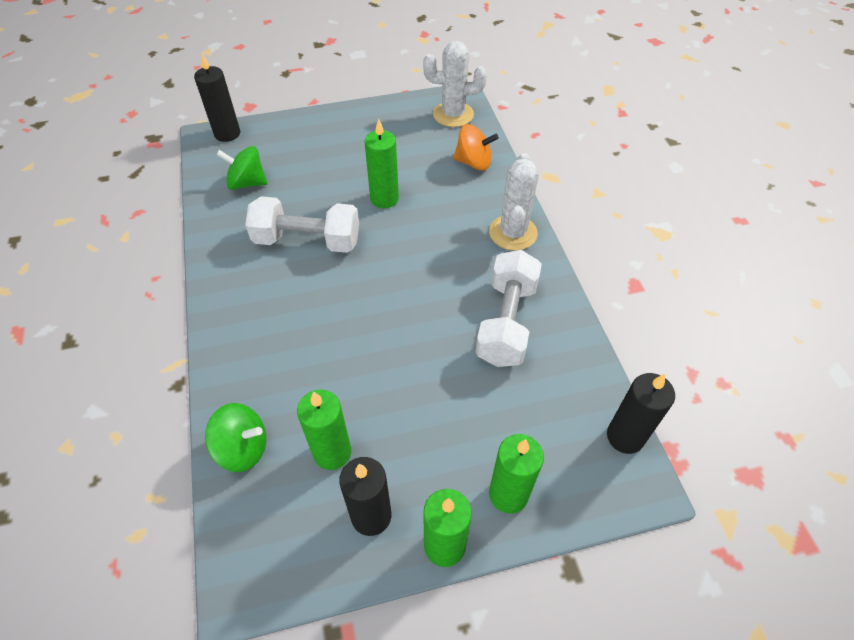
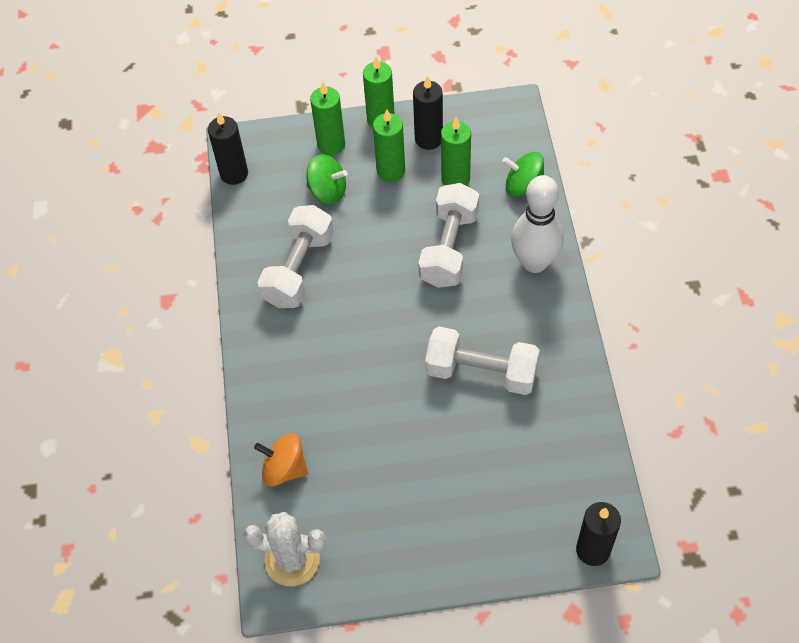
camera: 170 degrees left, 5 degrees up
(242, 349) = (534, 262): none -> white bowling pin
(247, 183) = (555, 460): green spinning top -> green spinning top (327, 191)
(339, 359) = (449, 248): none -> white dumbbell
(384, 198) = (396, 422): green candle -> green candle (391, 171)
(513, 233) = (266, 364): white cactus -> none

